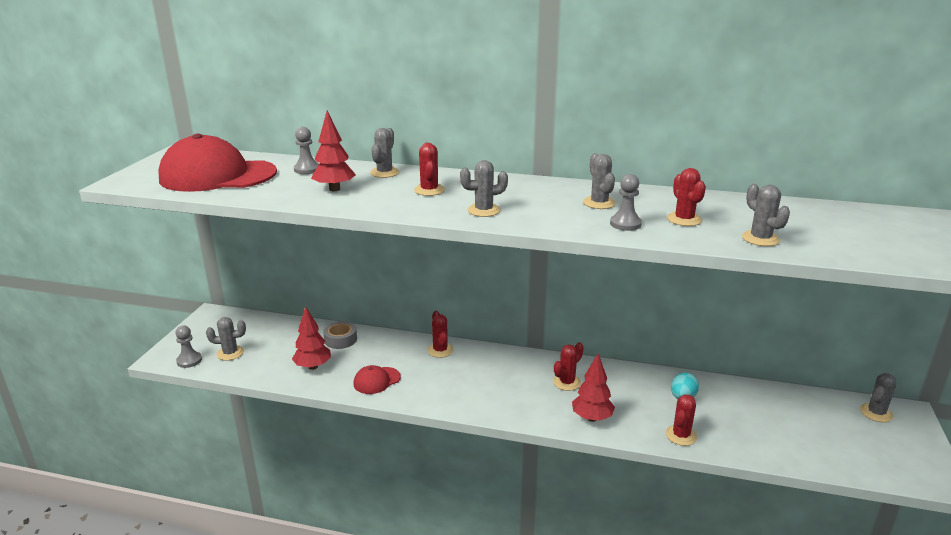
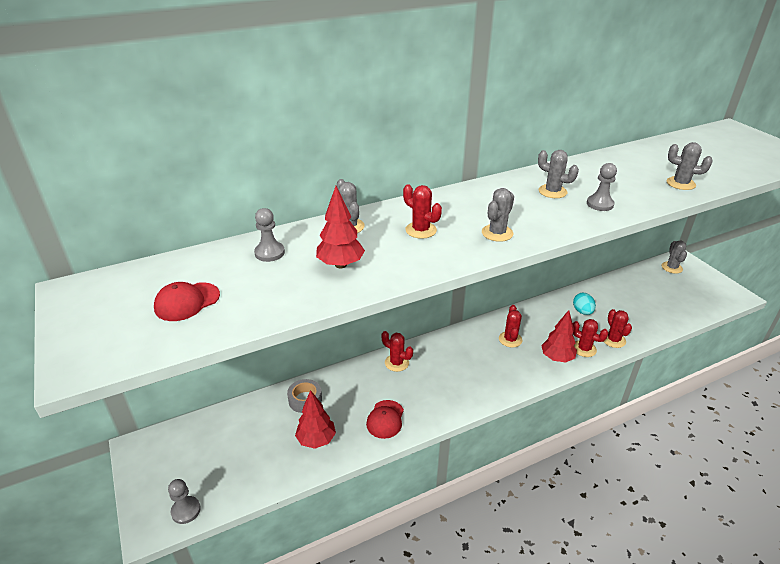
camera: 40 degrees left, 10 degrees up
(218, 176) = (187, 302): red cap -> red cap, size x0.45
(230, 353) = (218, 475): grey cactus -> none
(684, 219) = (620, 185): red cactus -> red cactus (584, 349)

